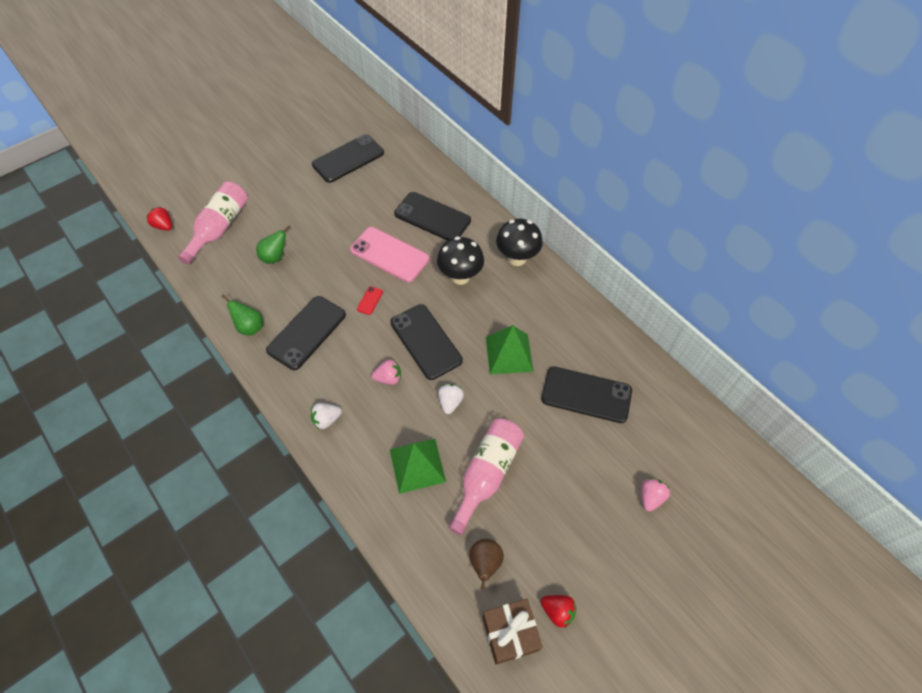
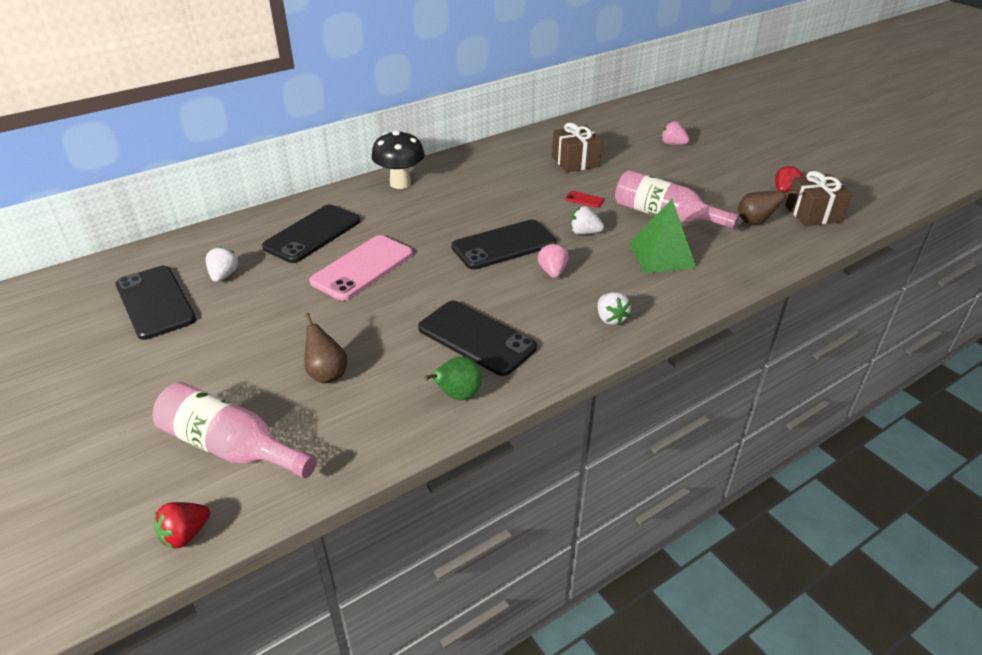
camera: 85 degrees left, 20 degrees down
(275, 257) = (327, 374): green pear -> brown pear
(370, 300) = (434, 284): red phone -> red phone (584, 199)
(377, 183) = (224, 276): none -> white strawberry
(460, 277) = (415, 219): black mushroom -> none
(509, 354) = (526, 196): green pyramid -> none
(586, 395) = (575, 161): black phone -> brown gift

